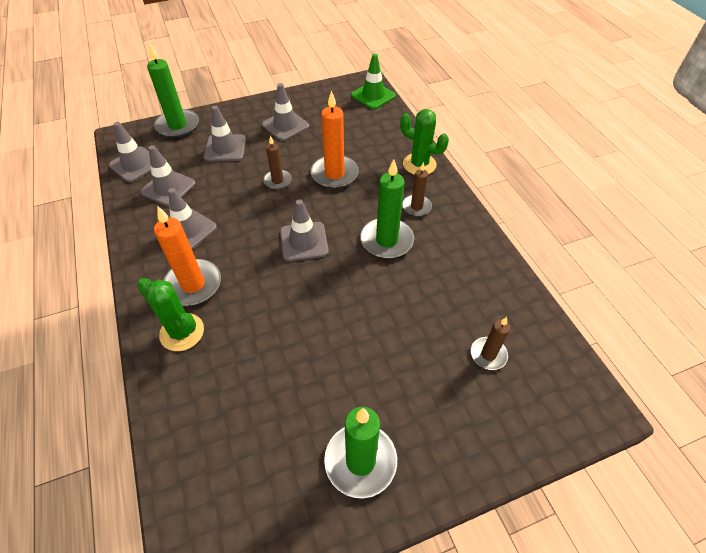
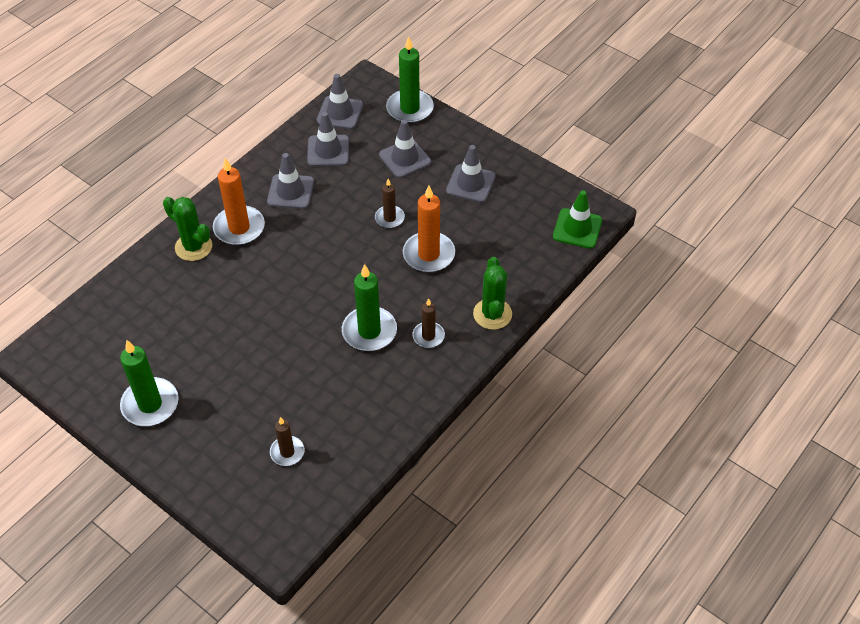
camera: 60 degrees right, 0 degrees up
(182, 332) = (193, 247): green cactus -> green cactus turned 60 degrees counterclockwise
(304, 241) = (329, 274): grey traffic cone -> none

